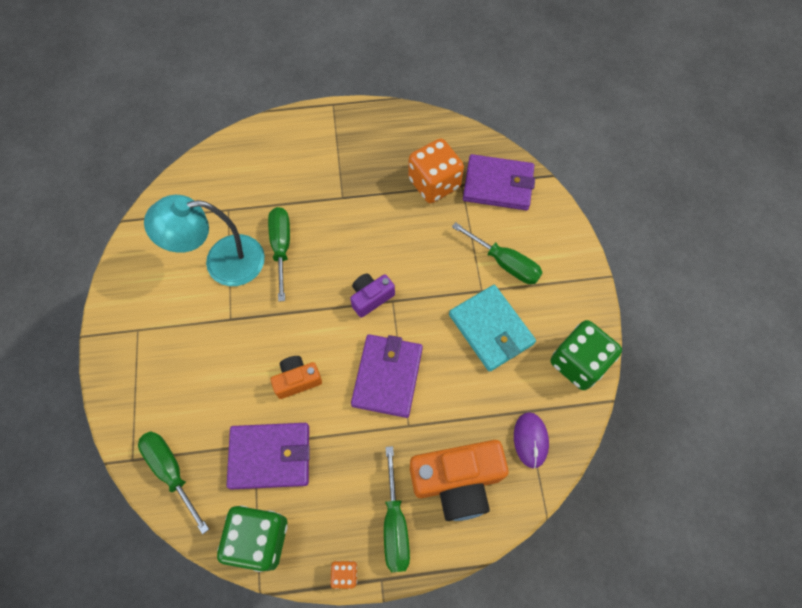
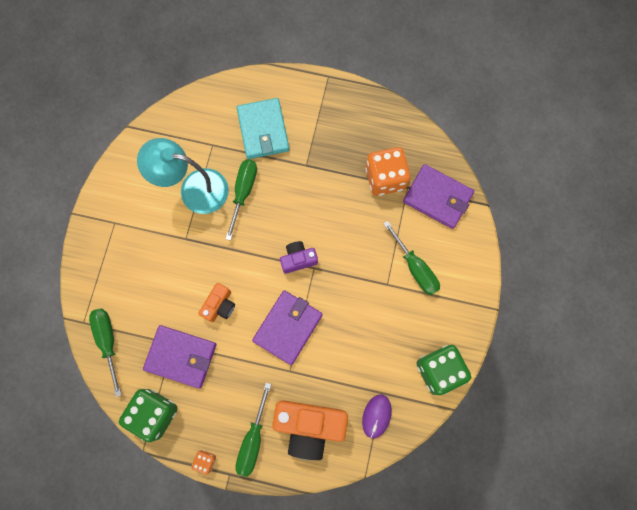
camera: 20 degrees right, 10 degrees up
(297, 380) = (219, 305): orange camera -> orange camera turned 120 degrees clockwise
(491, 329) = (382, 319): turquoise wallet -> turquoise wallet (263, 130)

